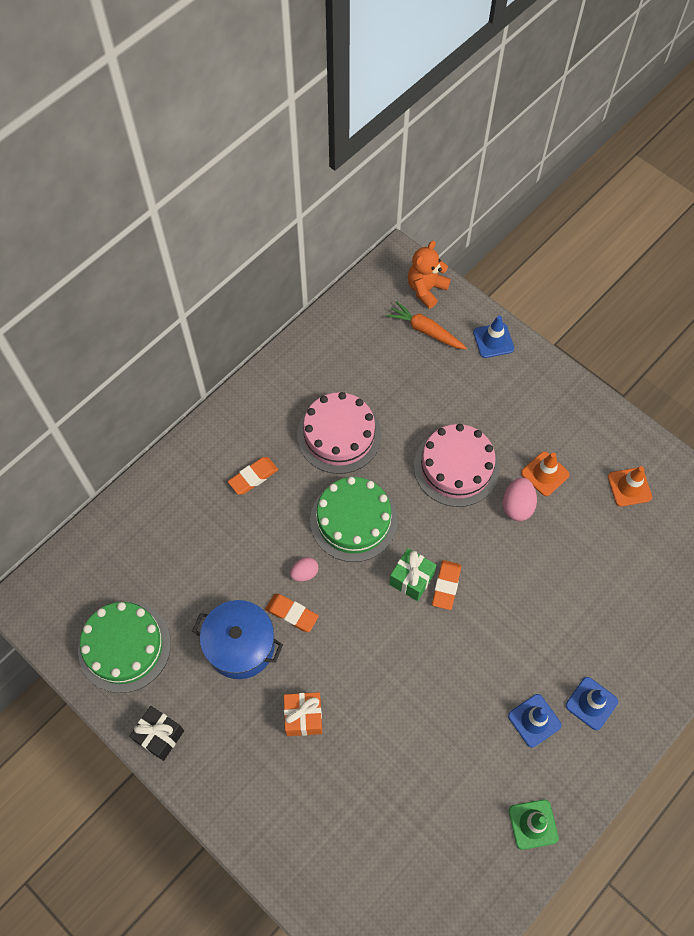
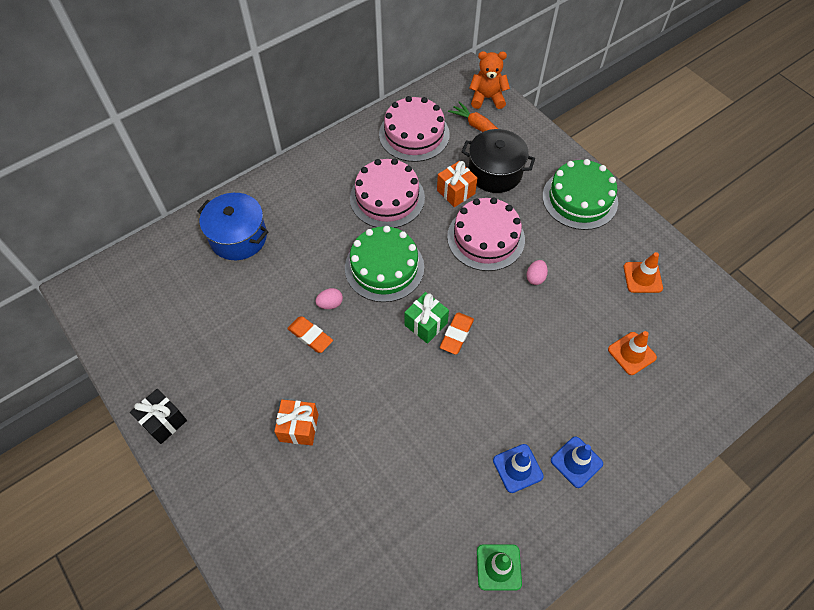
camera: 10 degrees right, 5 degrees down
(124, 646) = (154, 339): green cake -> green cake (579, 199)
(240, 646) = (257, 356): blue pot -> blue pot (238, 237)
(253, 477) = (304, 220): orange eraser -> none
(352, 349) = (414, 134): none -> pink cake
(413, 416) = (456, 192): none -> orange gift
(426, 289) = (487, 98): orange teddy bear -> orange teddy bear turned 45 degrees clockwise
(452, 384) = (495, 172): none -> black pot
(493, 340) = (538, 144): blue traffic cone -> none
(517, 506) = (535, 277): pink egg -> pink egg, size x0.66
(545, 474) = (565, 255): orange traffic cone -> orange traffic cone (631, 353)

